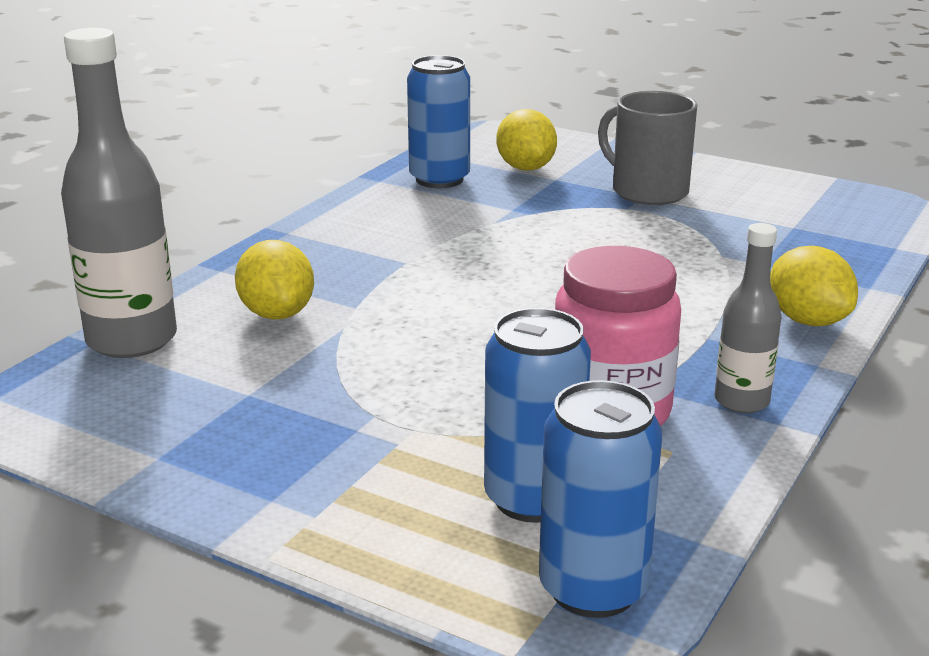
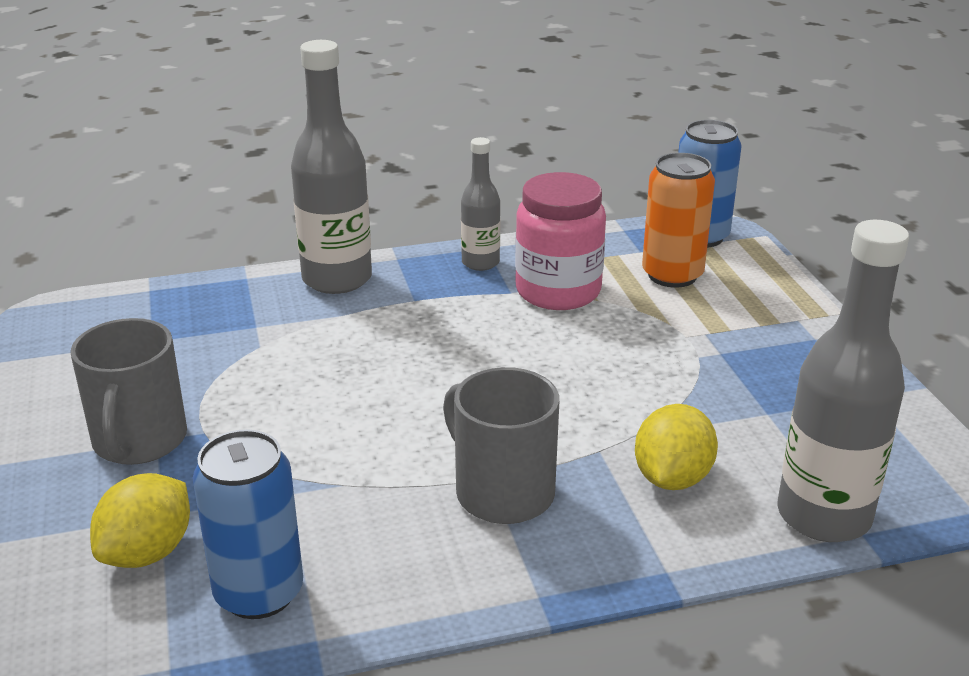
camera: 135 degrees left, 5 degrees up
(385, 259) = (502, 492): none -> grey mug
(533, 499) = (672, 275): blue can -> orange can
(807, 320) = (337, 279): yellow lemon -> grey bottle

